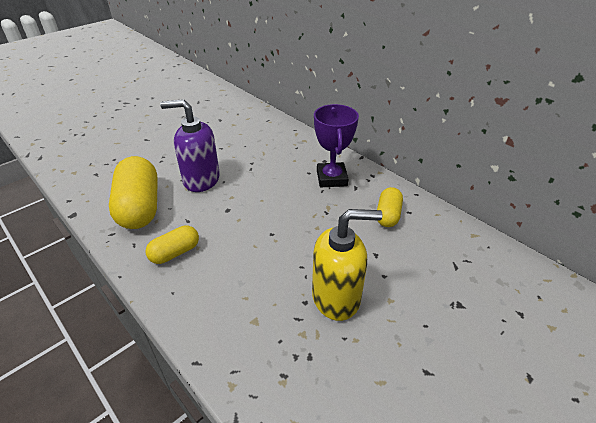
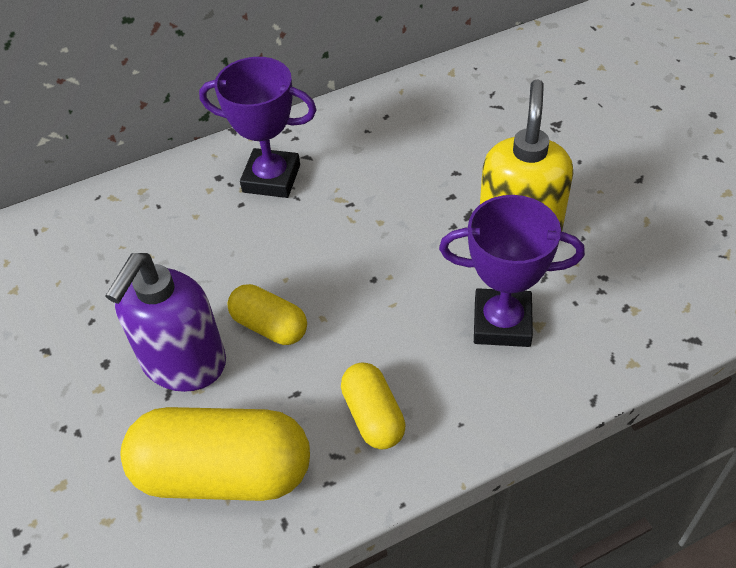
camera: 70 degrees left, 10 degrees up
(252, 300) = (502, 323): none -> purple trophy
(388, 215) = (384, 139): yellow capsule -> yellow capsule (270, 326)

